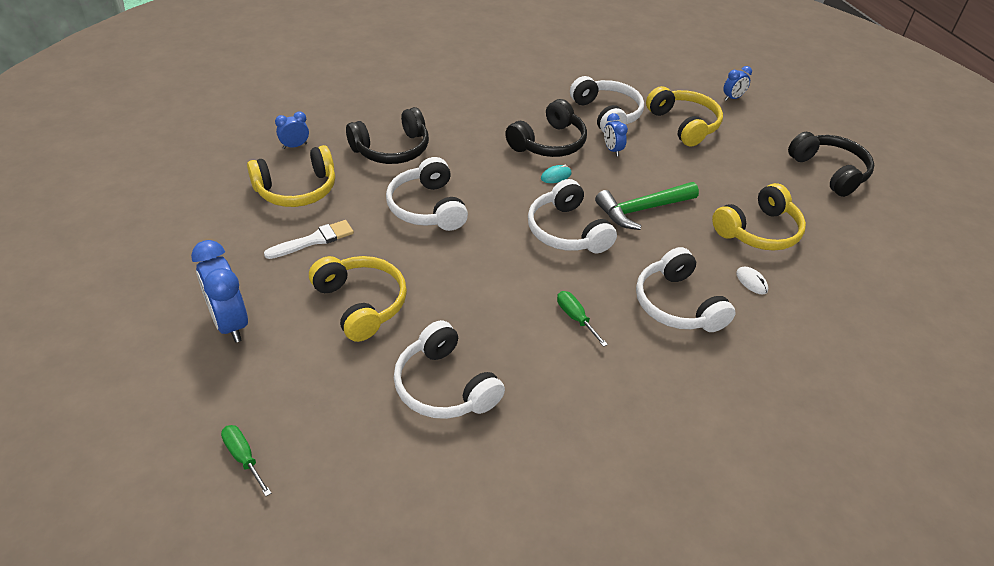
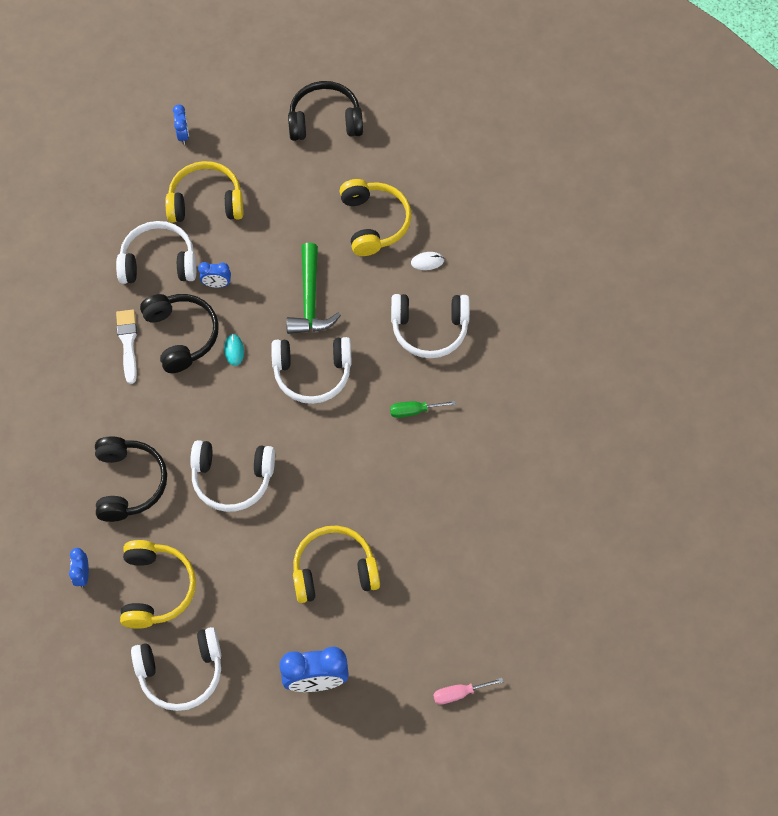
camera: 65 degrees left, 20 degrees up
(243, 457) = (459, 693): green screwdriver -> pink screwdriver
(313, 240) = (237, 590): white brush -> white brush (128, 343)
(444, 386) = (445, 533): white headphones -> white headphones (181, 672)

